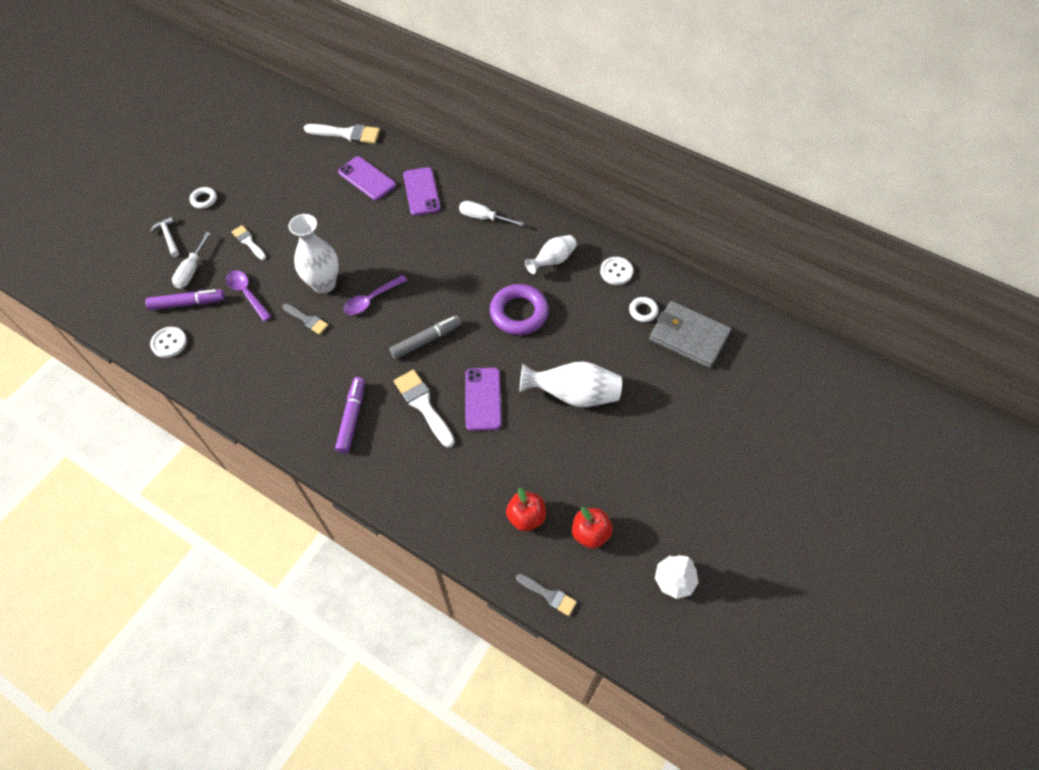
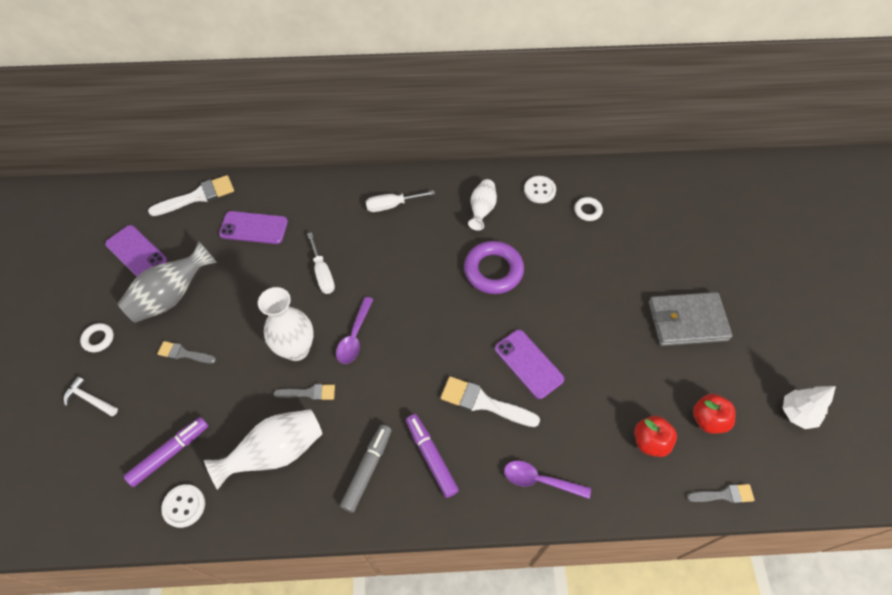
camera: 35 degrees left, 0 degrees up
(191, 270) = (145, 417): white screwdriver -> white screwdriver (322, 273)
(247, 294) = (226, 405): purple spoon -> purple spoon (539, 480)
(248, 242) = (184, 353): white brush -> grey brush
(272, 197) = (172, 296): none -> grey vase
(421, 192) = (316, 212): purple phone -> purple phone (136, 252)
(426, 340) = (436, 343): grey marker -> grey marker (367, 469)
(573, 394) = (596, 312): white vase -> white vase (276, 452)
(688, 336) = (638, 211): grey wallet -> grey wallet (687, 321)

